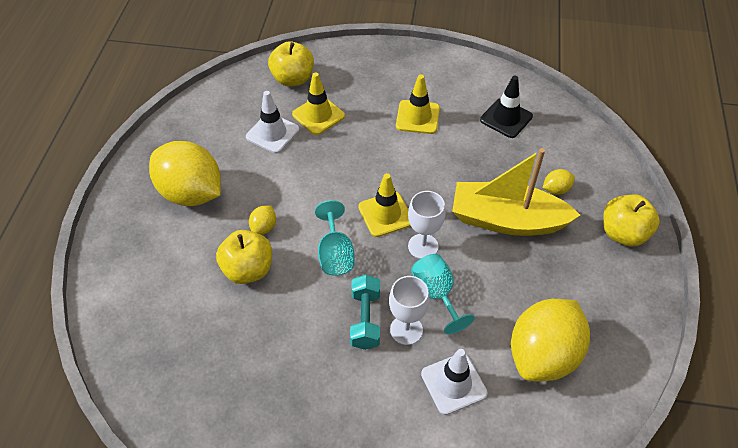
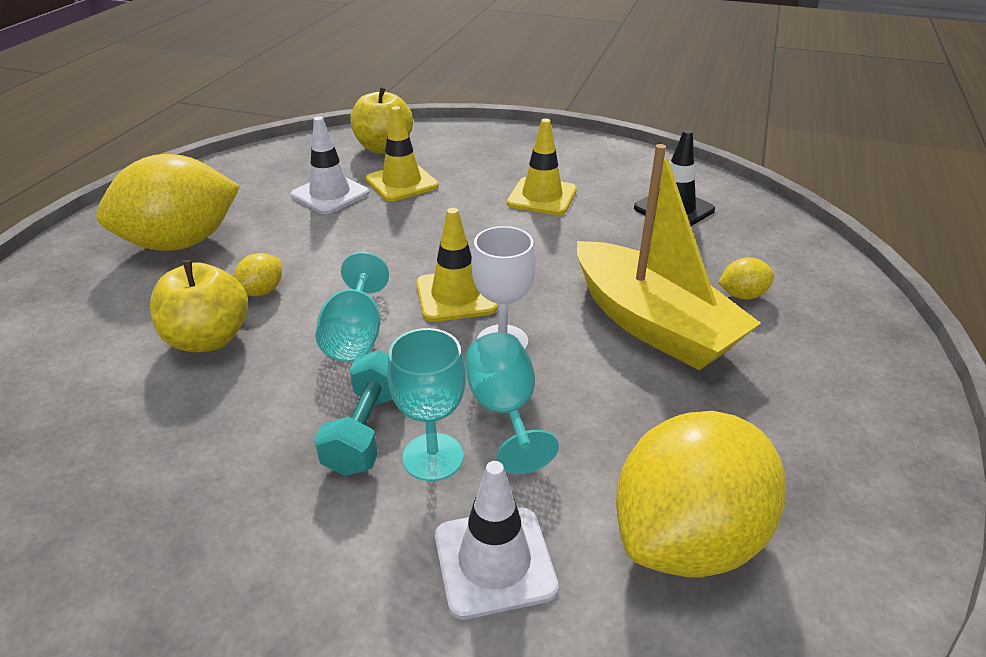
camera: 10 degrees right, 15 degrees down
(191, 193) = (181, 243): yellow lemon -> yellow lemon turned 75 degrees counterclockwise
(406, 330) = (433, 457): white goblet -> turquoise goblet
(507, 220) = (652, 324): yellow boat -> yellow boat turned 150 degrees counterclockwise
(623, 233) = (859, 364): yellow apple -> none

